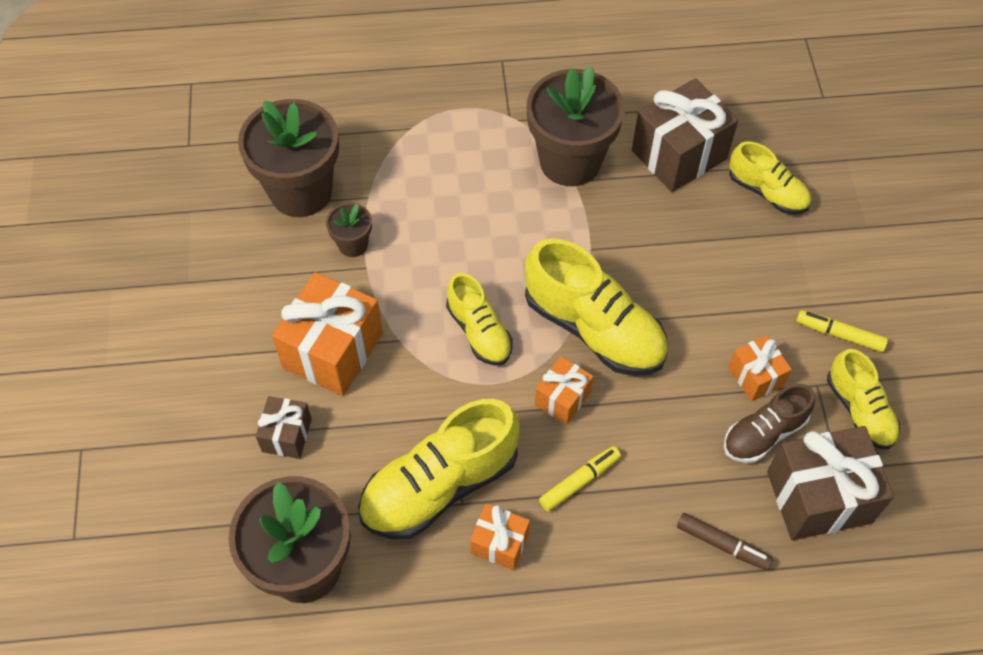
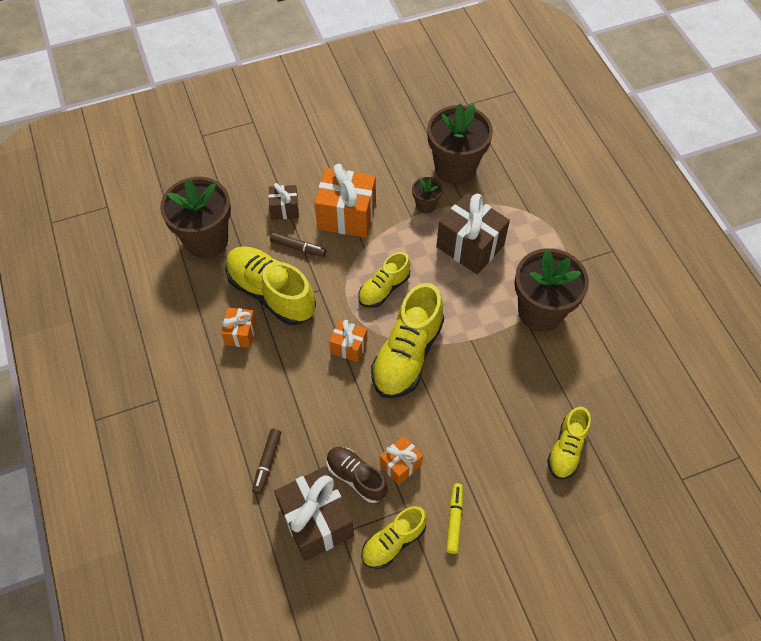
camera: 75 degrees right, 0 degrees up
(368, 431) = (298, 247): none -> brown marker
(579, 481) = (292, 368): yellow marker -> none
(679, 155) = (576, 381): brown gift -> brown gift (470, 246)

